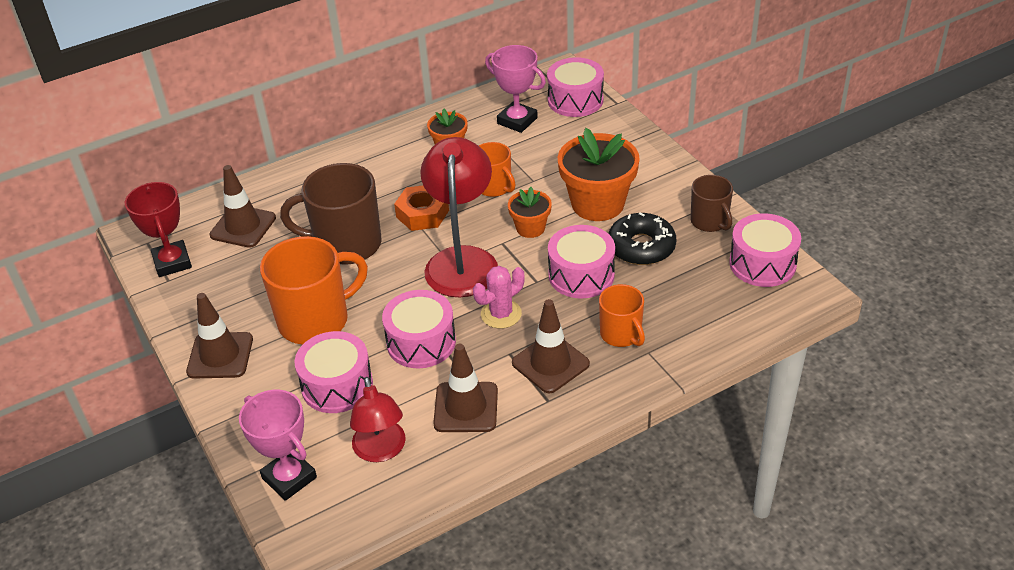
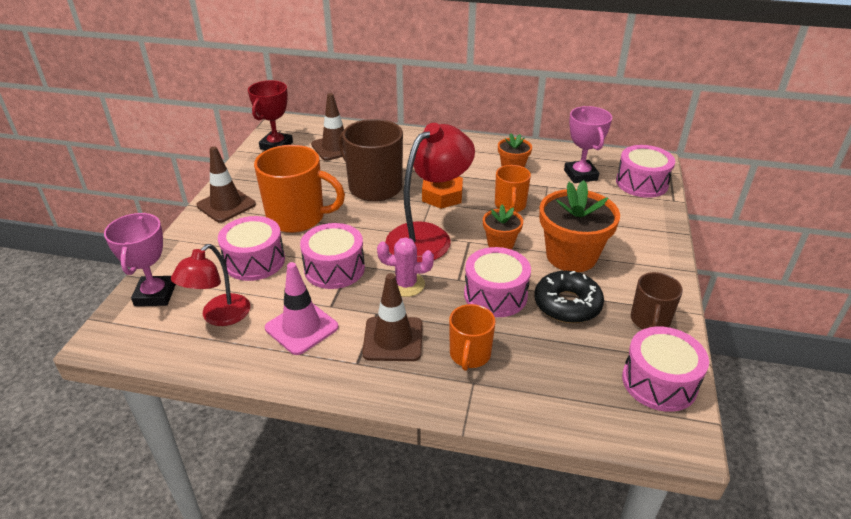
camera: 40 degrees right, 5 degrees down
(466, 407) = (301, 327): brown traffic cone -> pink traffic cone

